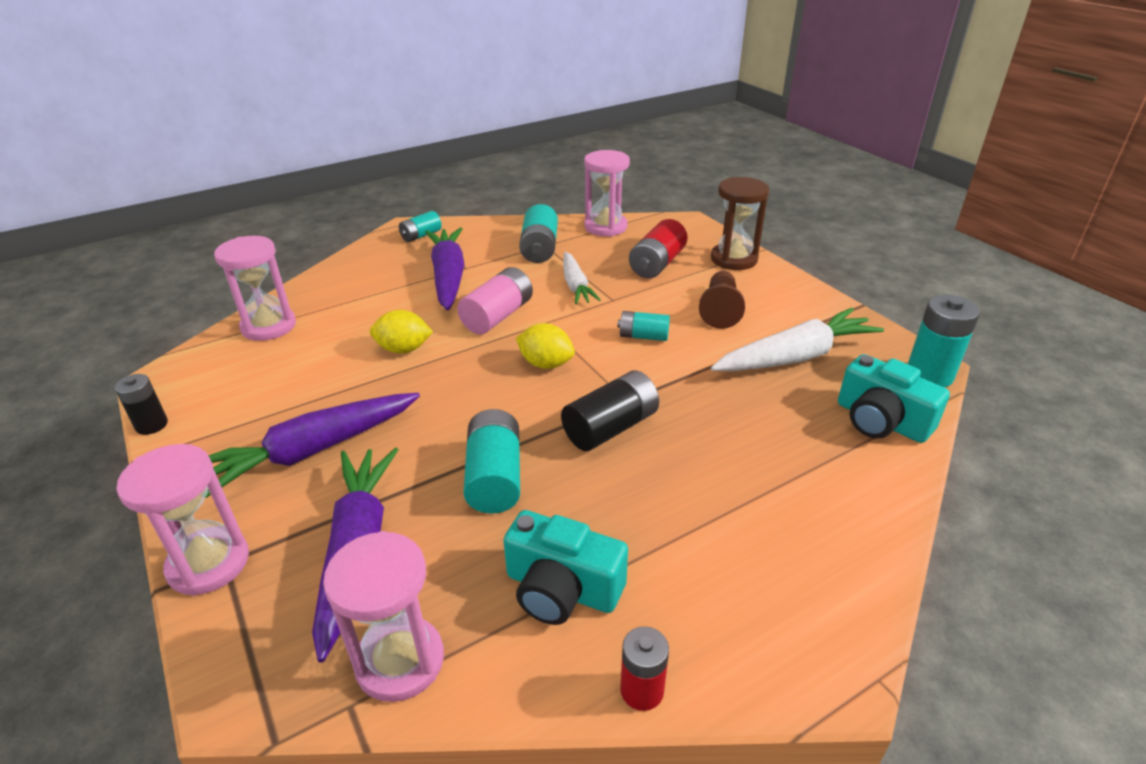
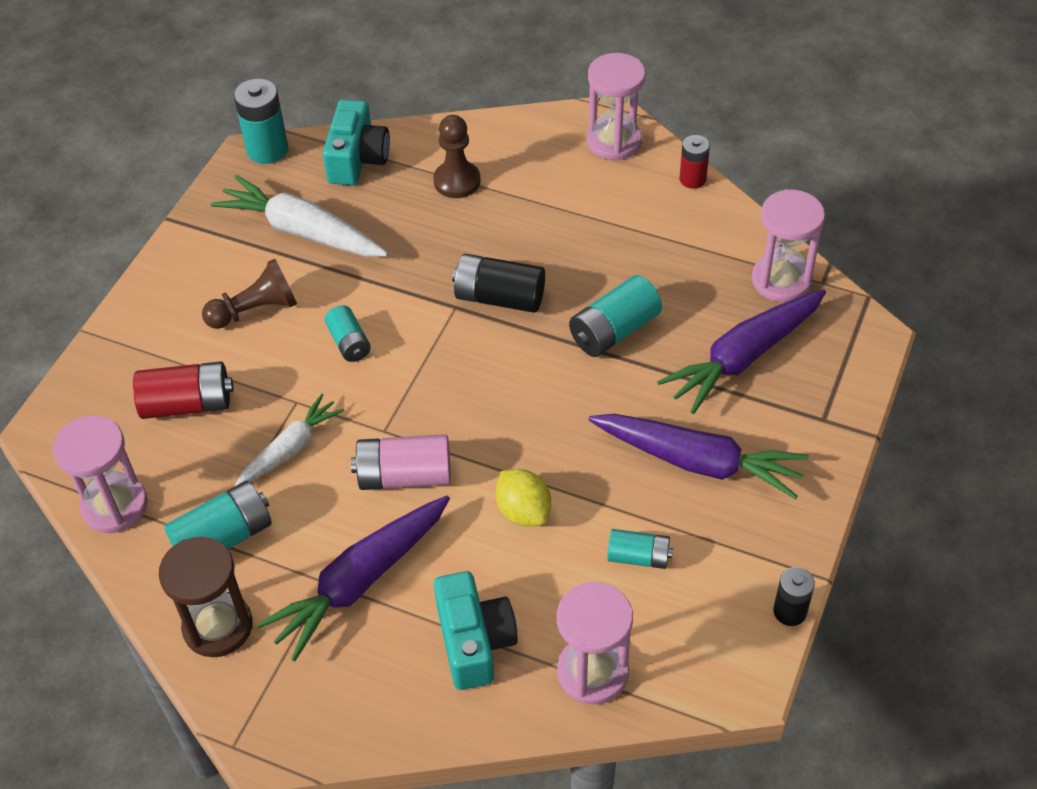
camera: 125 degrees left, 15 degrees up
(208, 563) = (833, 426): pink hourglass -> pink hourglass (614, 141)
(421, 236) = (278, 699): turquoise battery -> turquoise battery (638, 557)
(546, 364) = (452, 387): yellow lemon -> none
(562, 589) = (666, 242): turquoise camera -> turquoise camera (474, 641)
(734, 259) = (129, 345): brown hourglass -> brown hourglass (218, 626)
(797, 471) = (457, 181): none -> brown pawn

